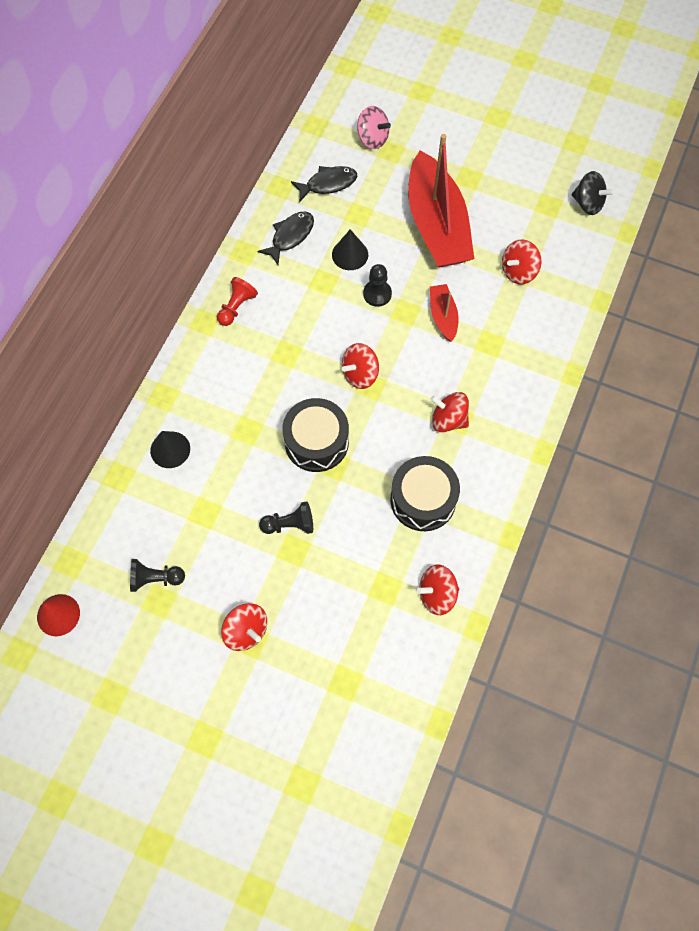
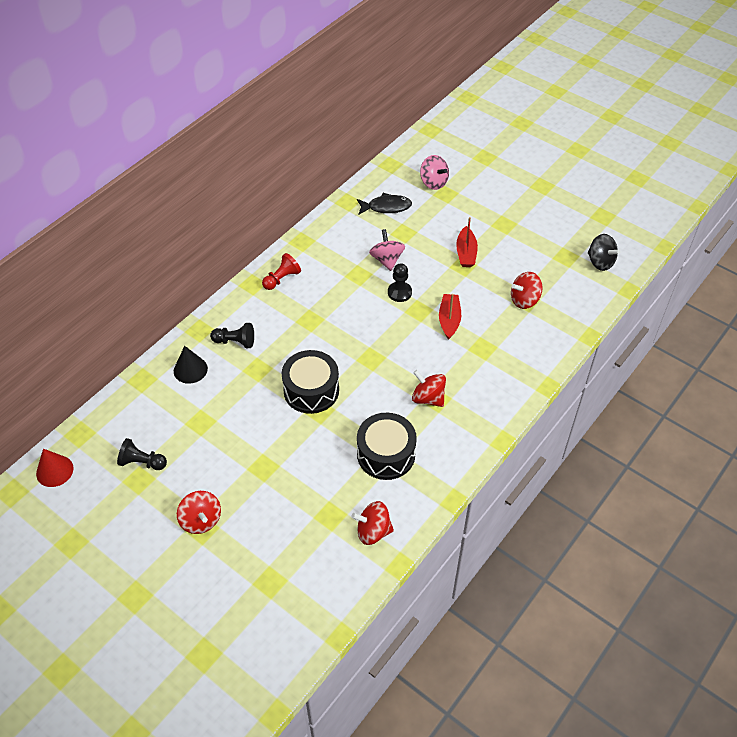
camera: 15 degrees right, 15 degrees down
(290, 236) = (343, 238): black fish -> none
(290, 524) = (267, 447): black pawn -> black pawn (235, 342)
(350, 254) = (387, 260): black cone -> pink spinning top
(360, 374) = (365, 348): red spinning top -> none
(436, 225) = (466, 253): red boat -> red boat, size x0.45

